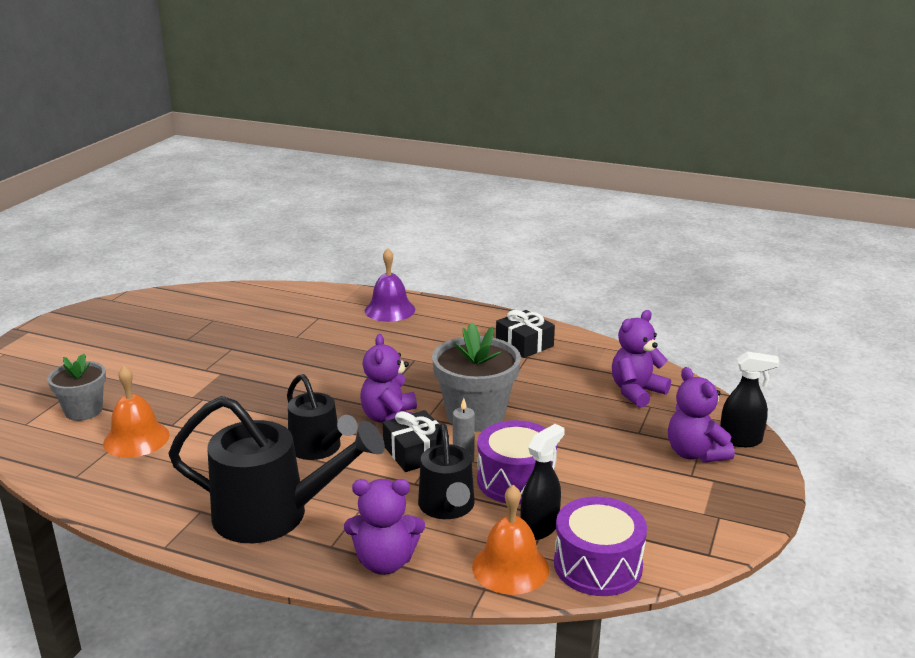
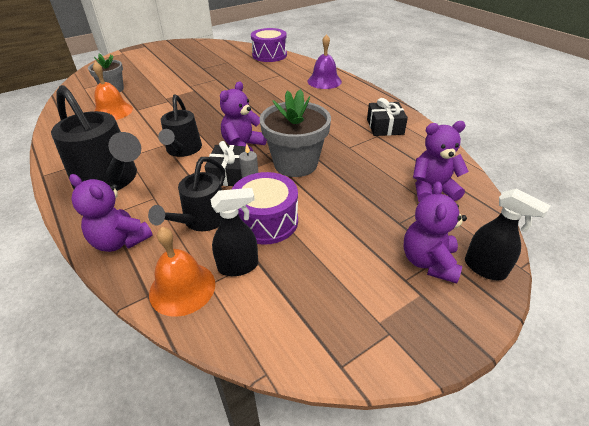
camera: 35 degrees right, 15 degrees up
(598, 565) = (241, 322): purple drum -> purple drum (269, 55)

